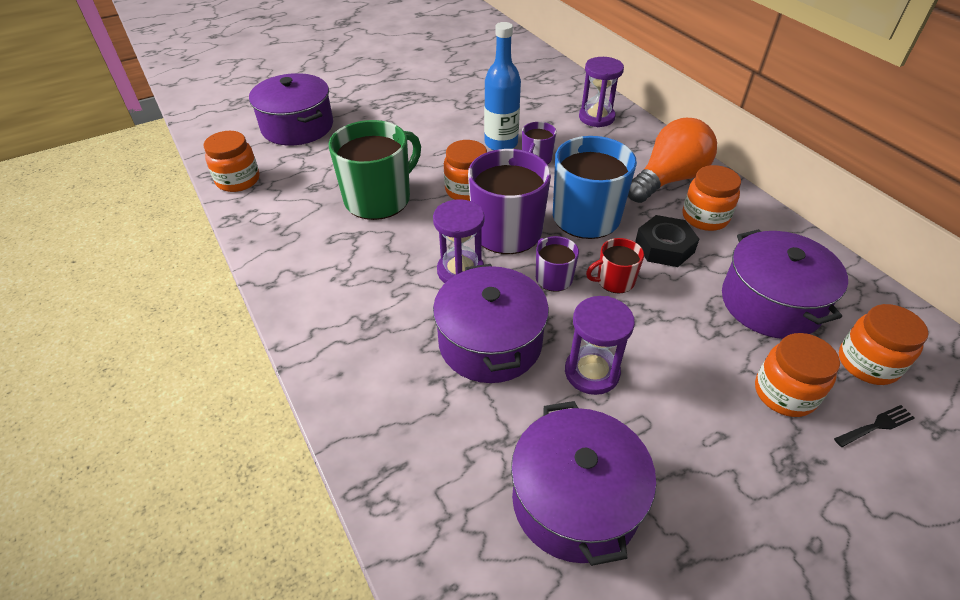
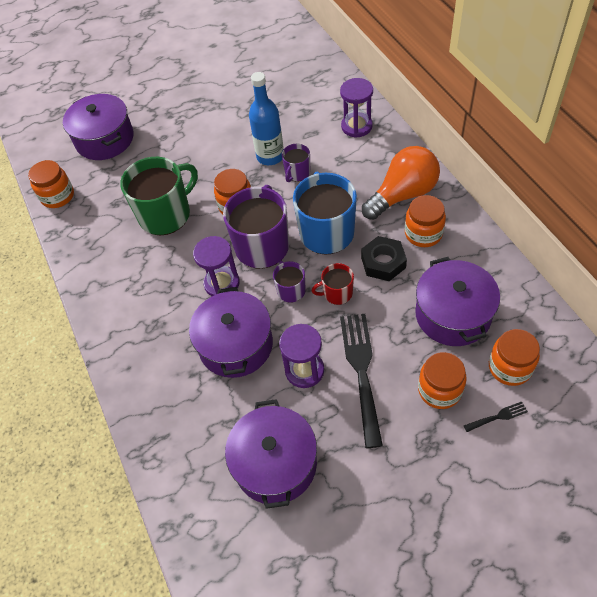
camera: 10 degrees right, 10 degrees up
(670, 371) = (361, 371): none -> black fork

